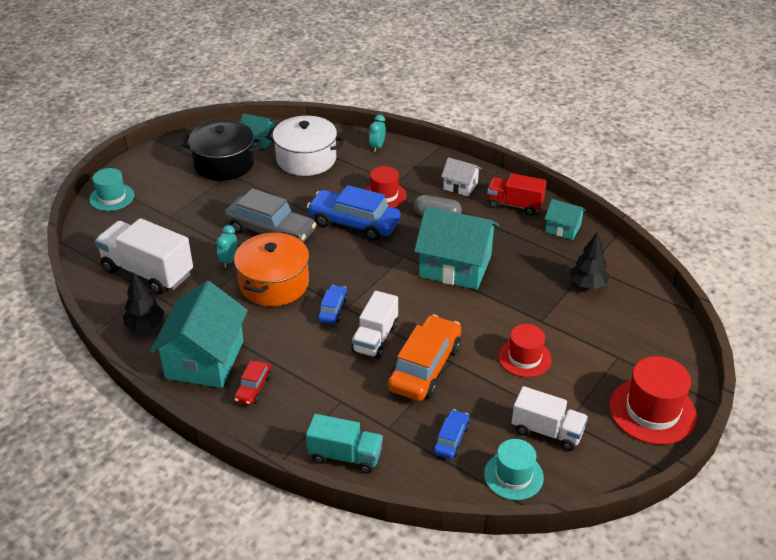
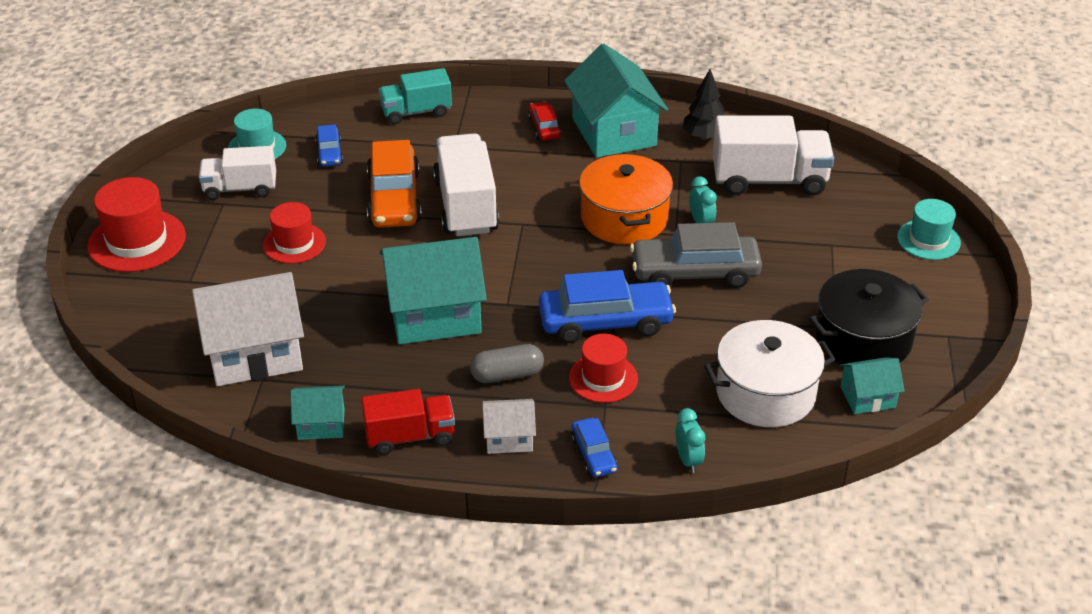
camera: 150 degrees right, 0 degrees up
(333, 309) = (535, 216): blue car -> blue car (593, 454)
(375, 338) = (466, 206): white truck -> white truck, size x1.57
(587, 285) = (255, 352): black tree -> white house

